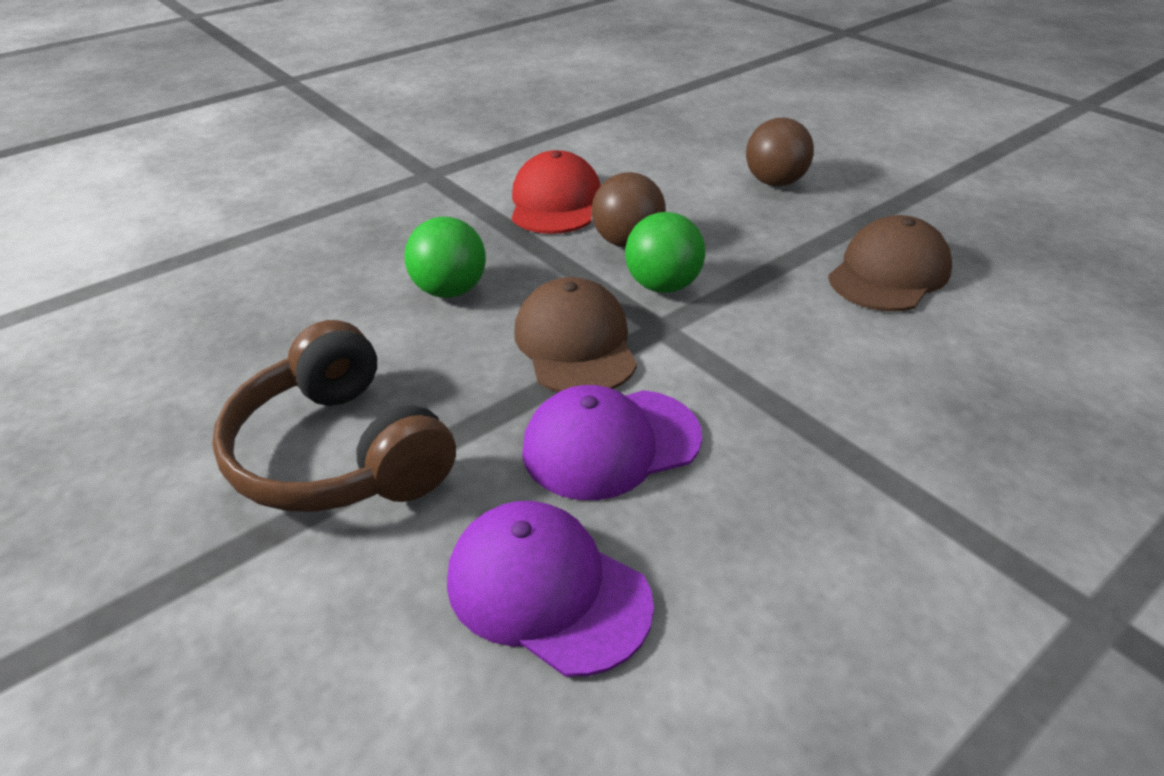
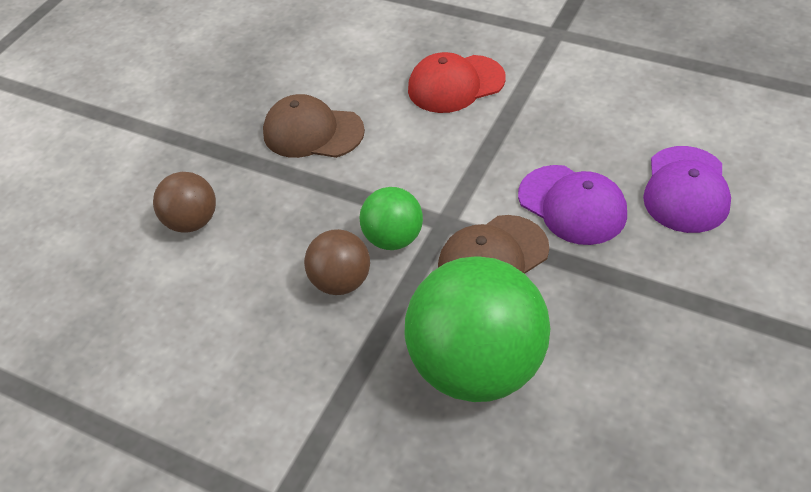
camera: 110 degrees left, 10 degrees up
(339, 453) = (680, 327): brown headphones -> none
(450, 291) = (477, 366): green ball -> green ball, size x1.95
(555, 202) = (294, 361): red cap -> red cap (455, 84)

